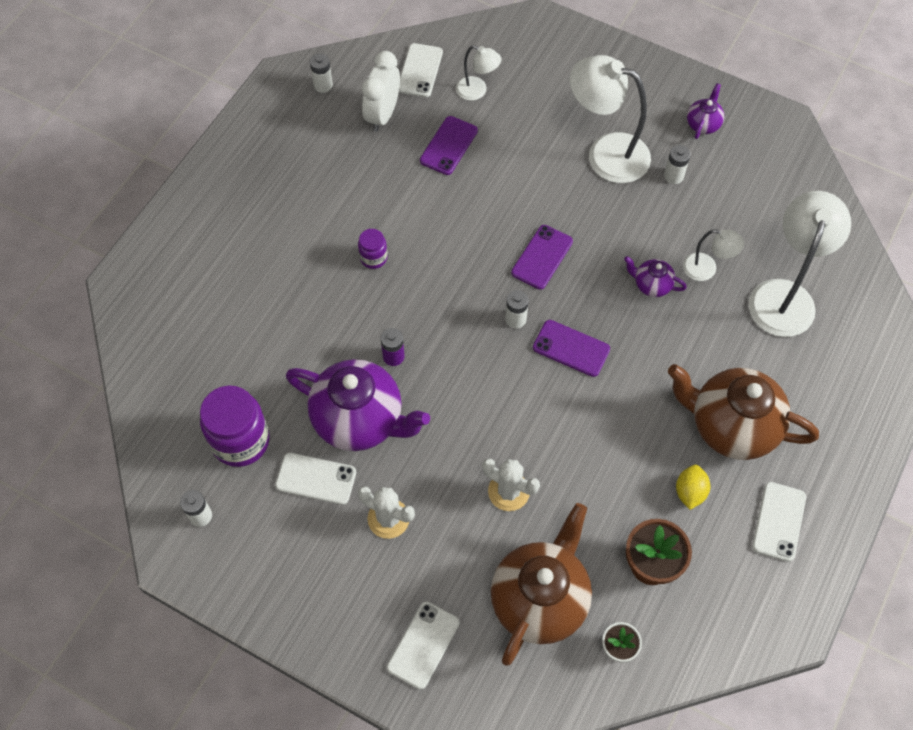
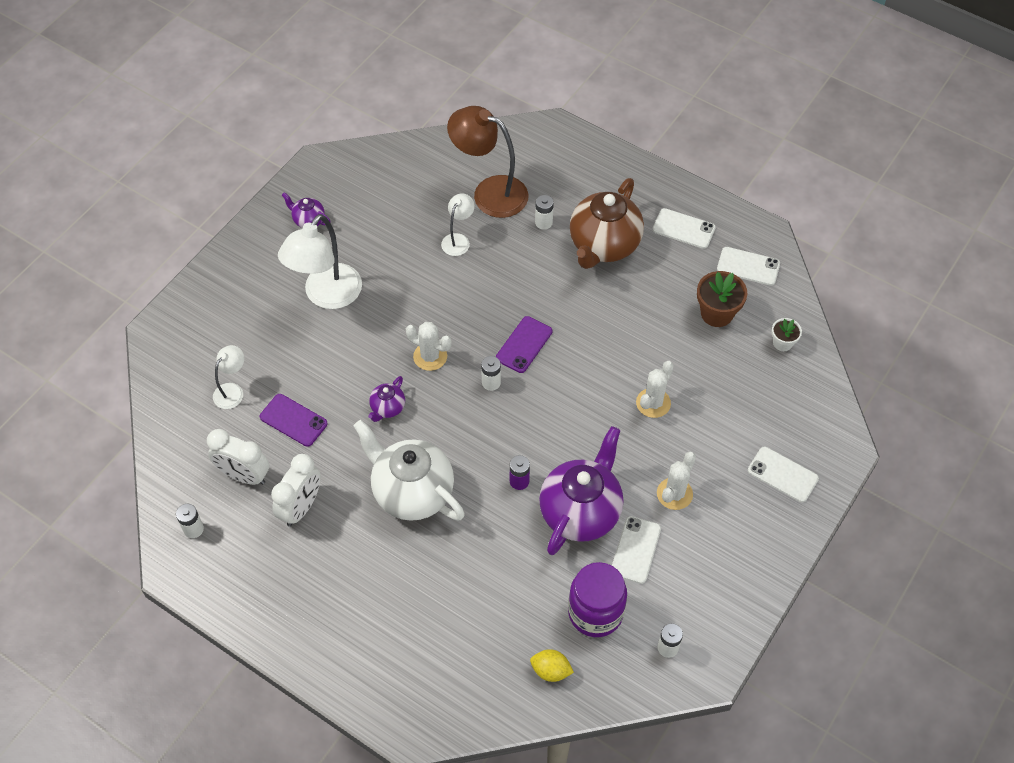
camera: 85 degrees left, 5 degrees down
(350, 165) = (301, 507): none -> white clock
(373, 258) = (412, 492): purple jar -> white teapot
(420, 70) = (195, 439): white phone -> white phone (748, 266)
(540, 600) = (745, 390): brown teapot -> none
(542, 257) = (430, 356): purple phone -> white cactus
(651, 285) = (469, 280): purple teapot -> purple teapot (387, 408)
(673, 176) = (360, 249): white battery -> white battery (543, 222)
(690, 492) = (658, 280): yellow lemon -> yellow lemon (551, 671)
(784, 295) = (489, 192): white lamp -> brown lamp

